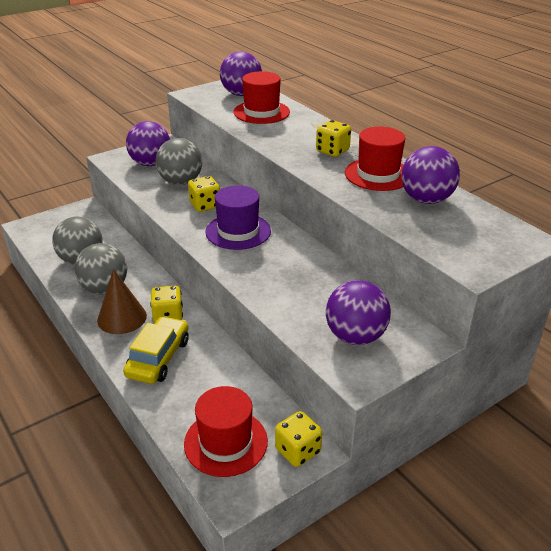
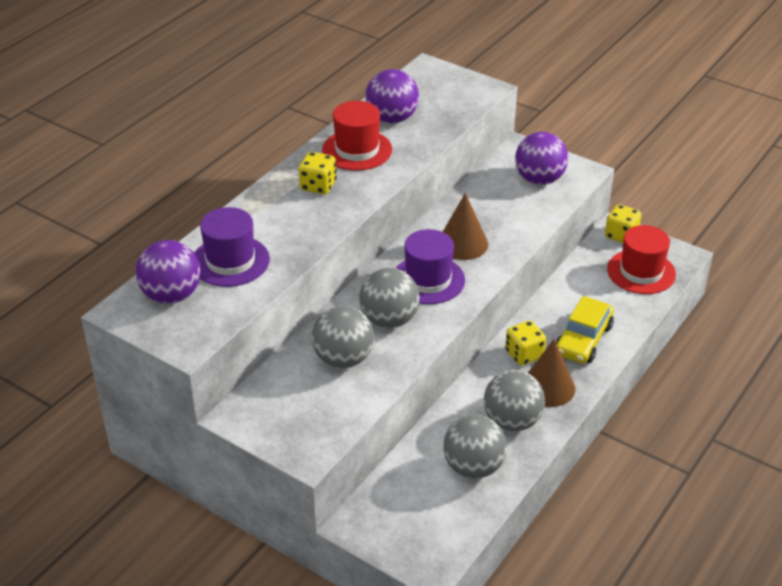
camera: 110 degrees left, 5 degrees up
(150, 163) = (306, 406): purple ball -> none
(158, 358) = (583, 339): yellow car -> yellow car turned 60 degrees counterclockwise
(205, 205) = (389, 320): yellow dice -> grey ball
(261, 112) = (230, 261): red hat -> purple hat
(274, 259) = (462, 243): none -> brown cone

